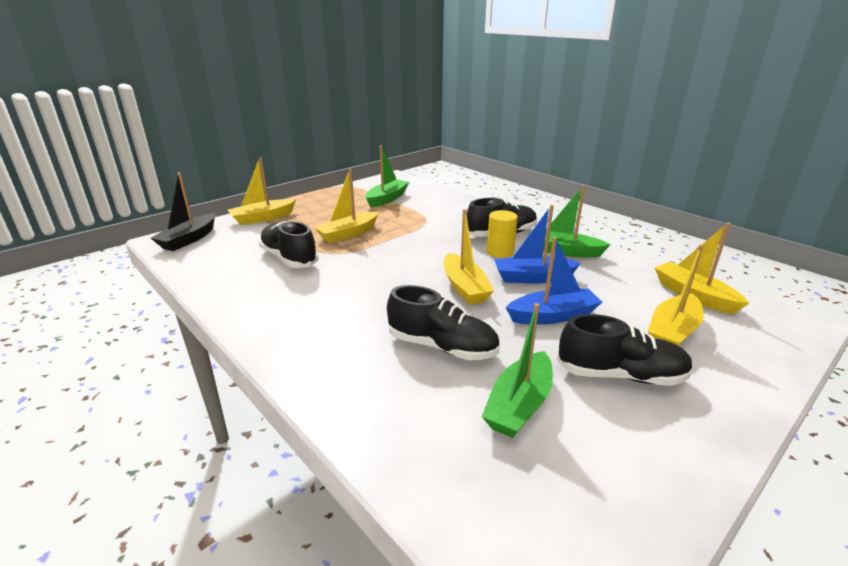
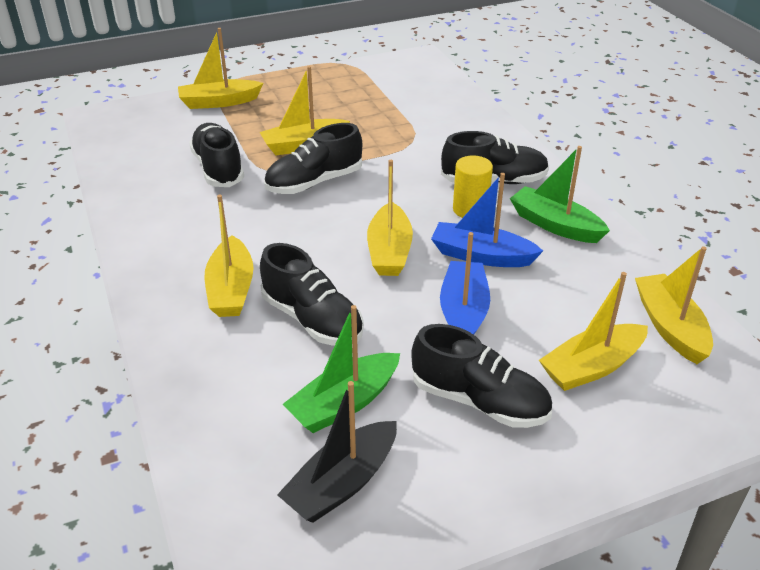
camera: 20 degrees right, 10 degrees up
(189, 239) = (126, 120): black boat -> black boat (342, 483)
(356, 339) = (231, 289): none -> yellow boat
(373, 255) = (314, 182): none -> black shoe
(387, 199) = (385, 96): green boat -> none
(552, 316) = (463, 312): blue boat -> blue boat turned 90 degrees counterclockwise

